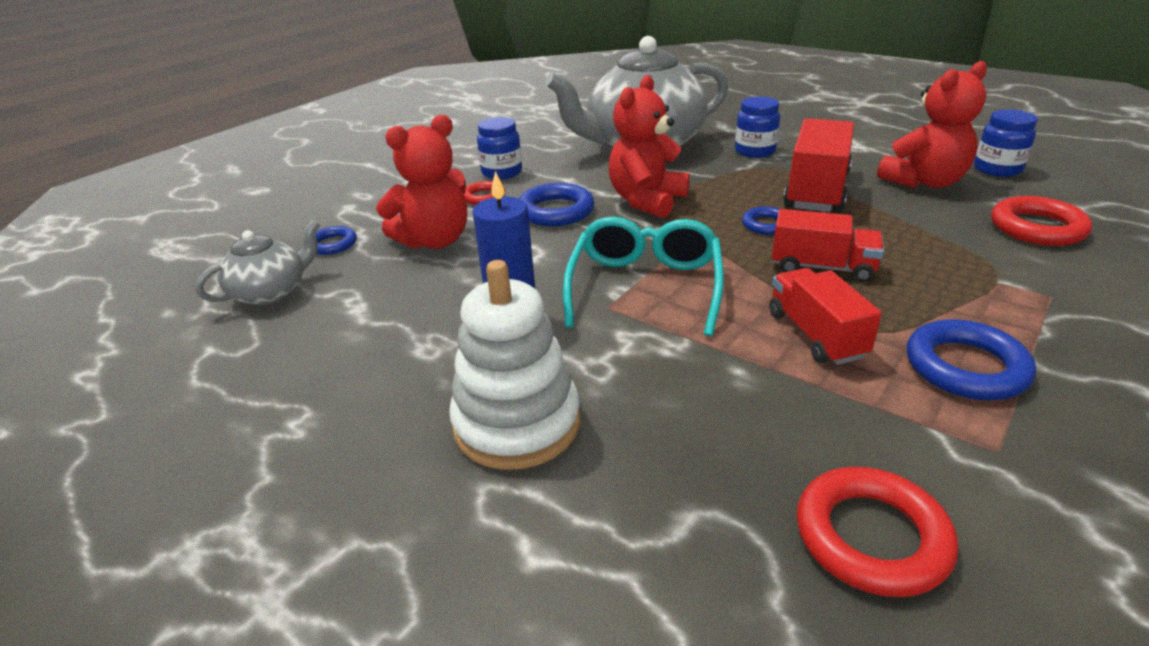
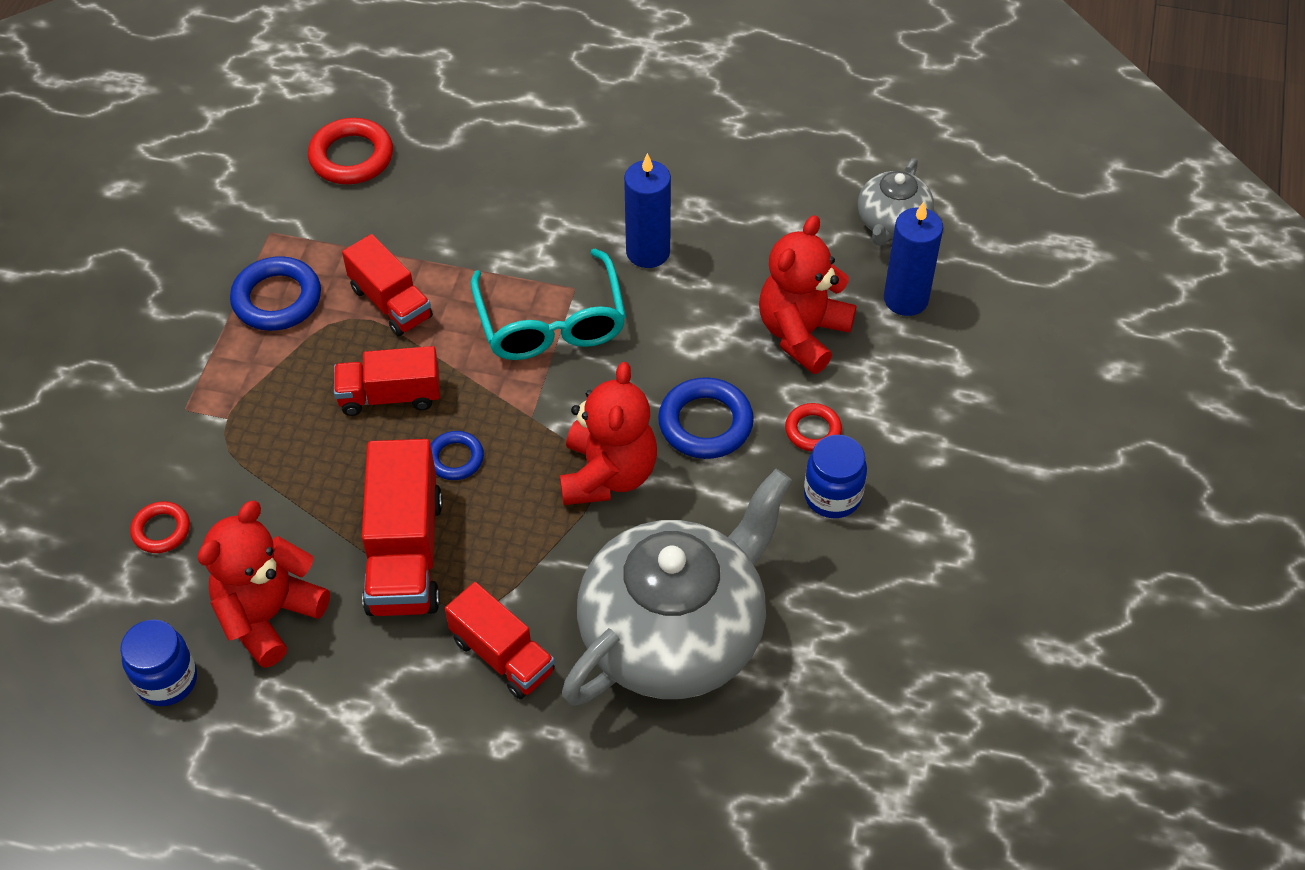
camera: 155 degrees right, 20 degrees up
(333, 244) = (906, 299): blue ring -> blue candle
(517, 423) = (585, 165): white stacking toy -> none
(755, 151) = (502, 655): blue jar -> red truck
(1037, 228) = (161, 530): red ring -> red ring, size x0.60

